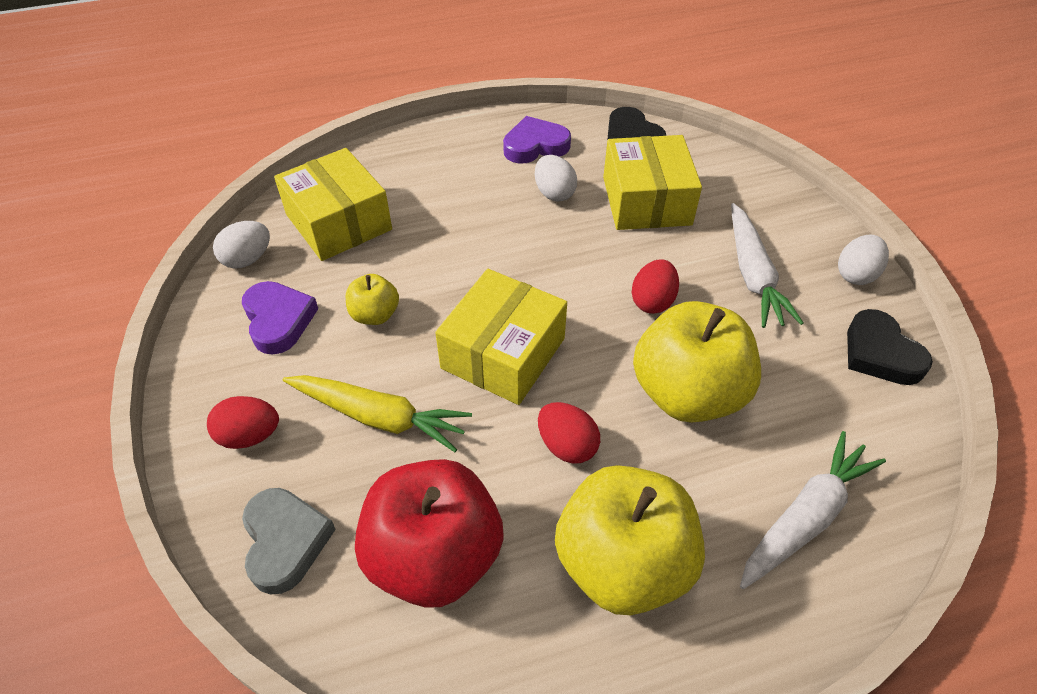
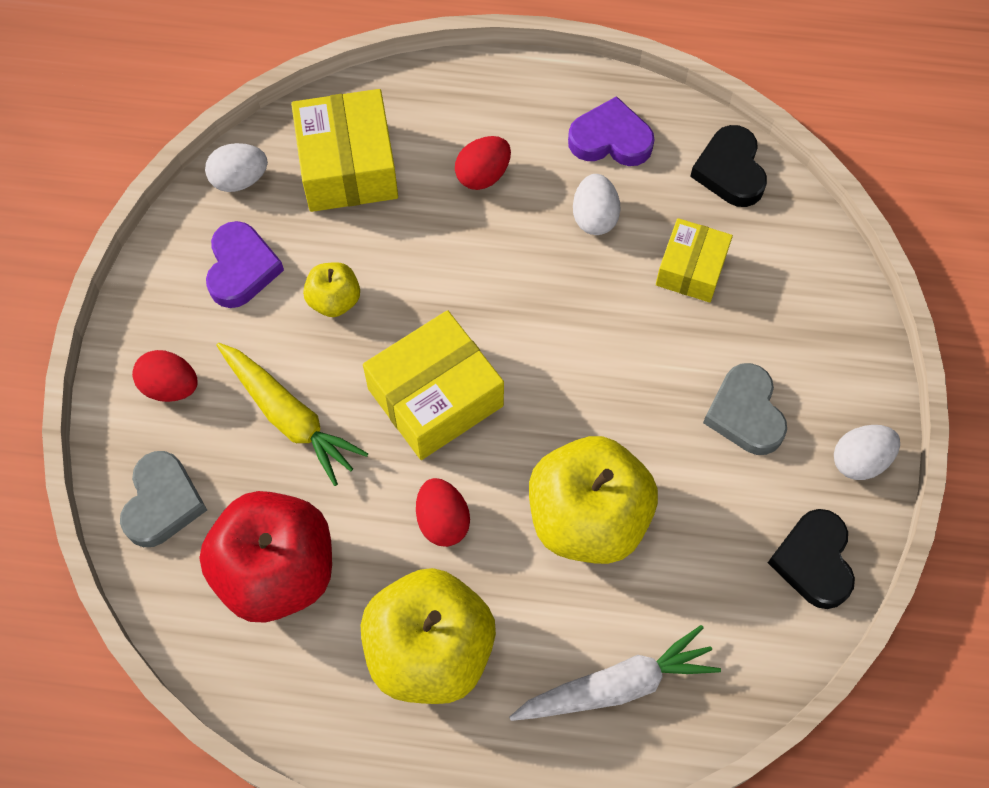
camera: 25 degrees right, 15 degrees up
(646, 201) = (691, 269): yellow box -> yellow box, size x0.62
(652, 301) = (618, 400): red egg -> red egg (483, 175)
(753, 275) = (745, 413): white carrot -> grey heart

